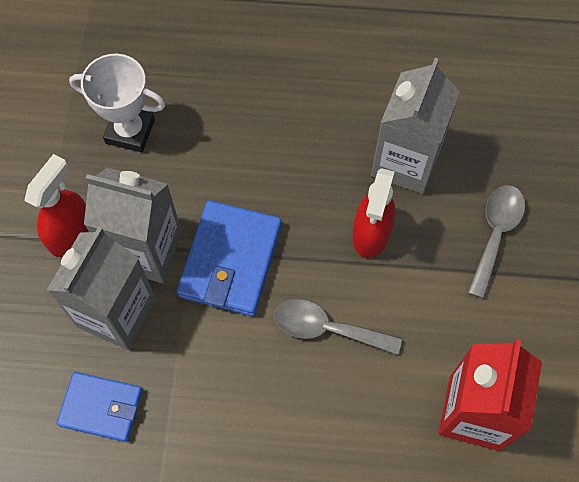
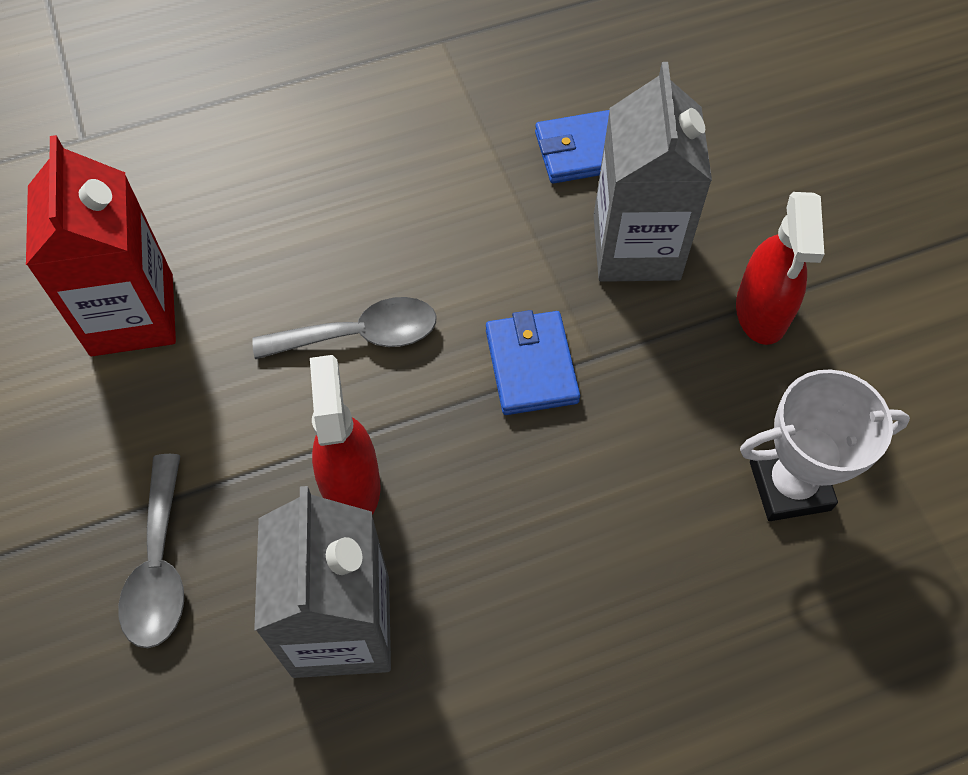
camera: 155 degrees right, 5 degrees down
(145, 250) = (651, 332): grey carton -> none
(230, 260) = (531, 366): blue wallet -> blue wallet, size x0.65

